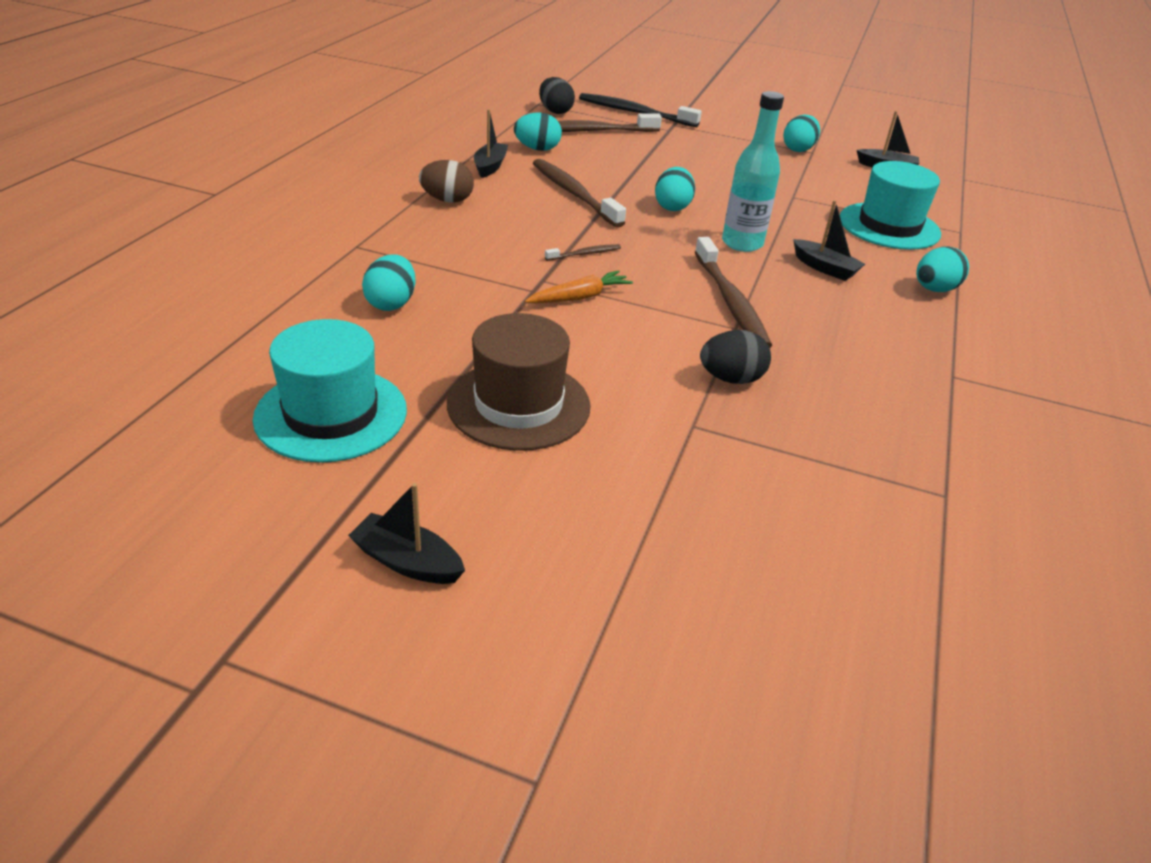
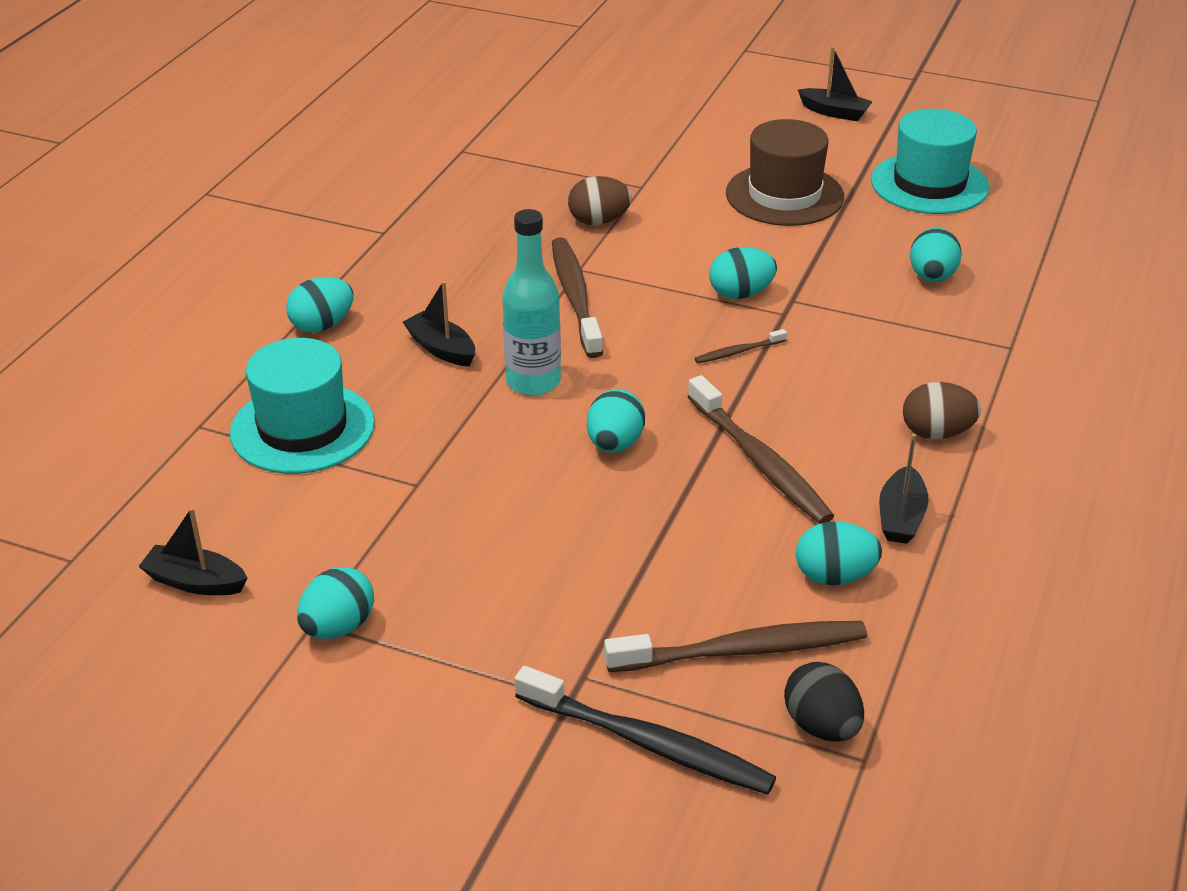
camera: 175 degrees left, 0 degrees up
(579, 297) = (741, 294): orange carrot -> turquoise egg
(731, 379) = (599, 221): black egg -> brown egg

